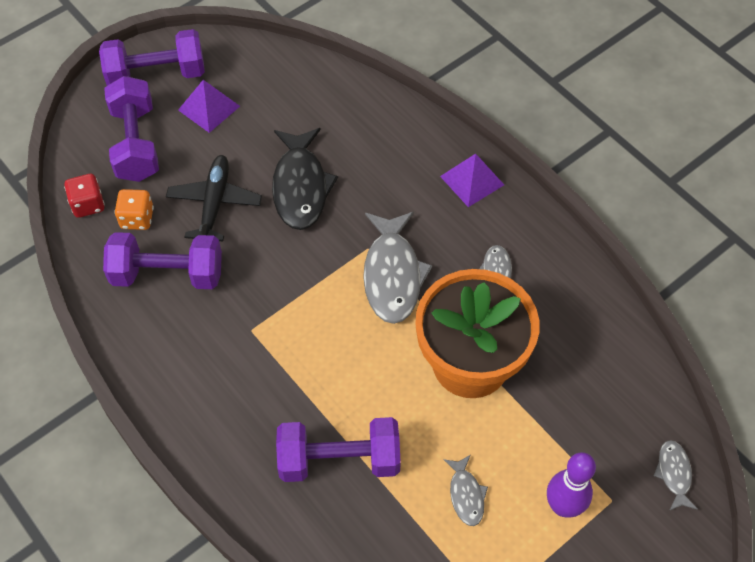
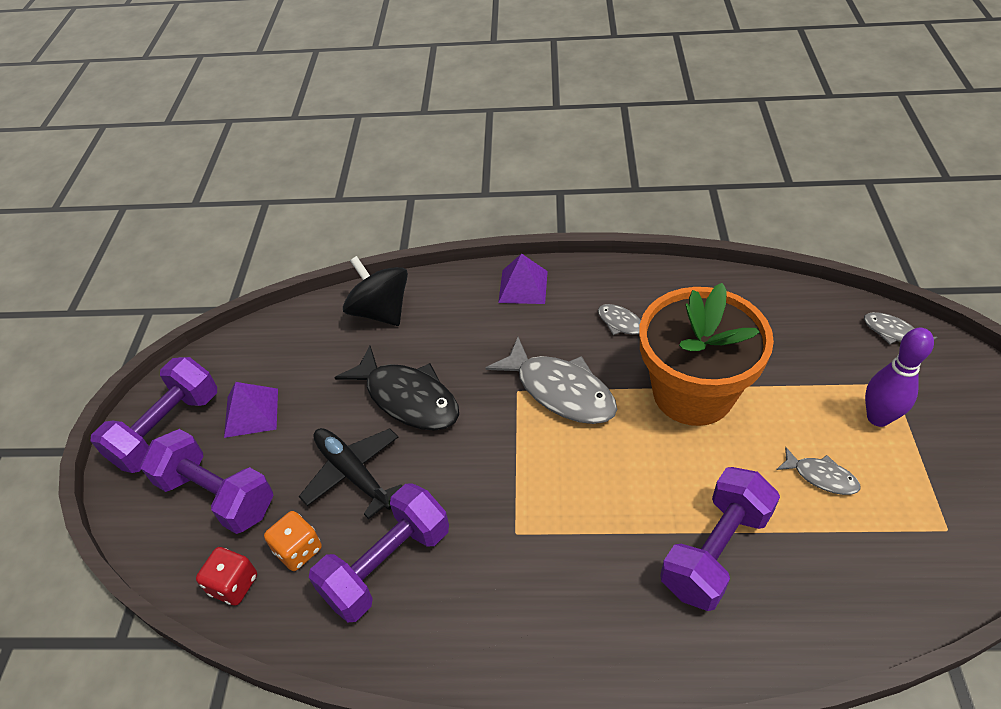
camera: 45 degrees left, 10 degrees down
(360, 110) = (380, 311): none -> black spinning top

